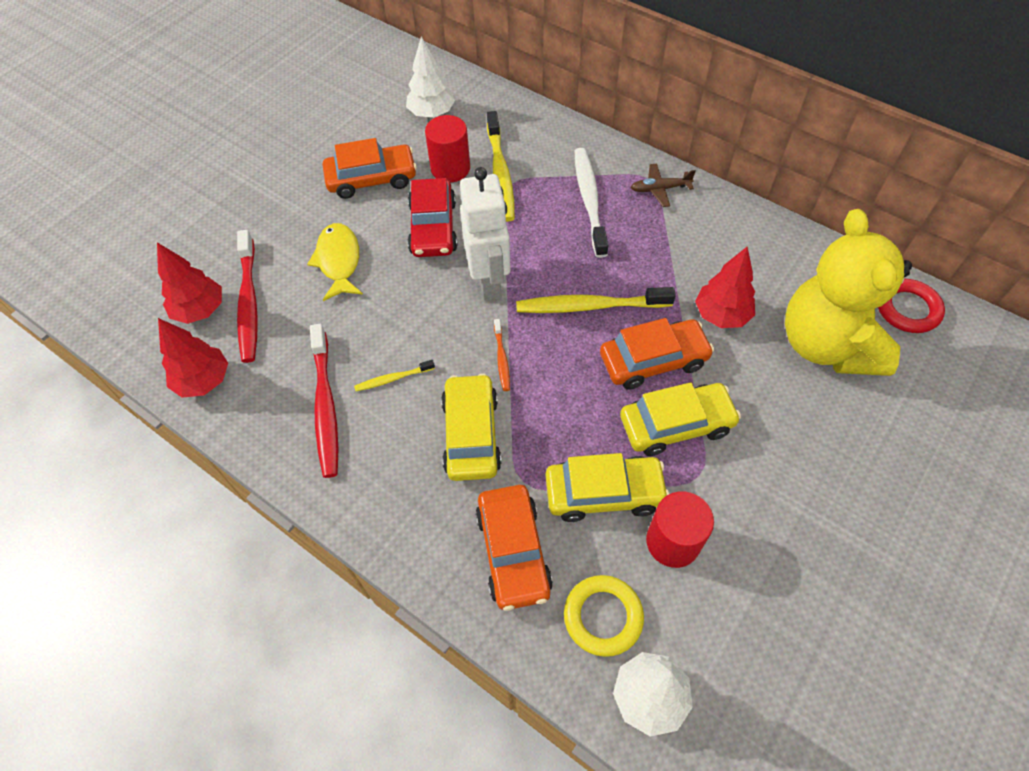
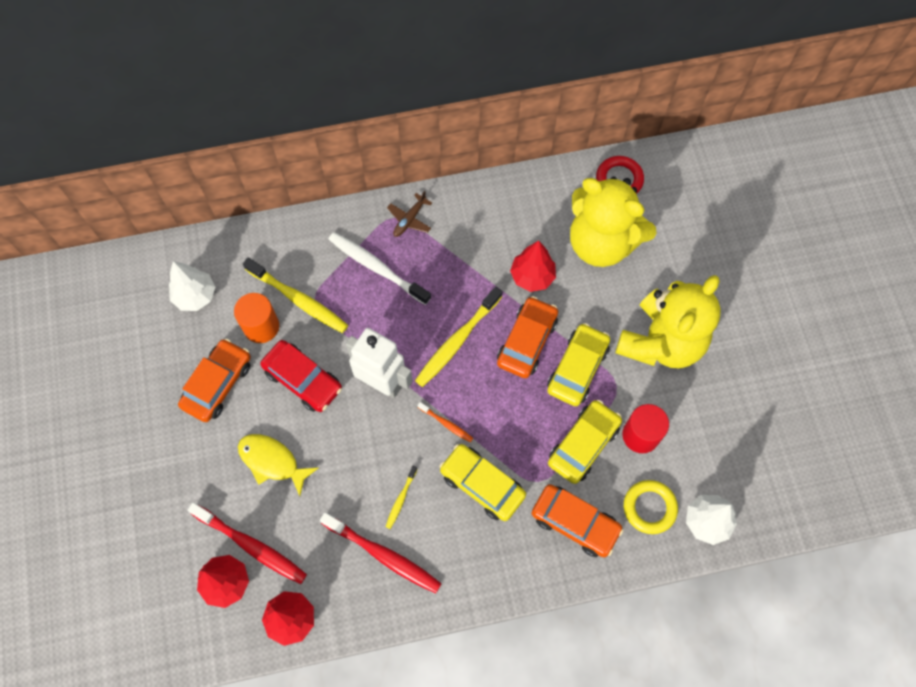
camera: 50 degrees left, 10 degrees up
(450, 168) = (261, 326): red cylinder -> orange cylinder
(794, 480) = (661, 342): none -> yellow teddy bear

